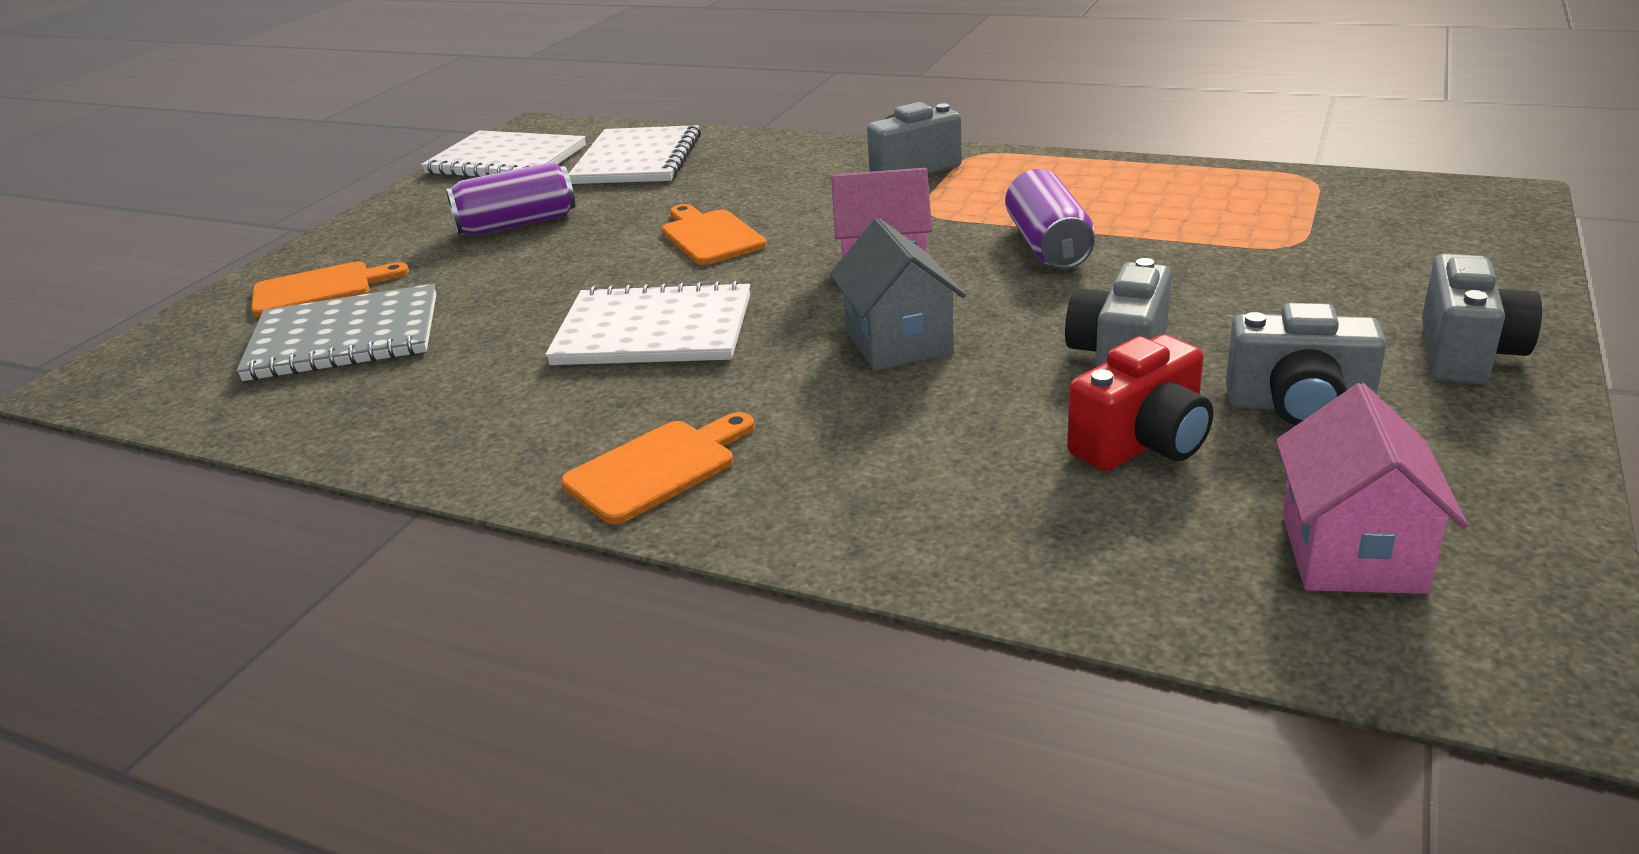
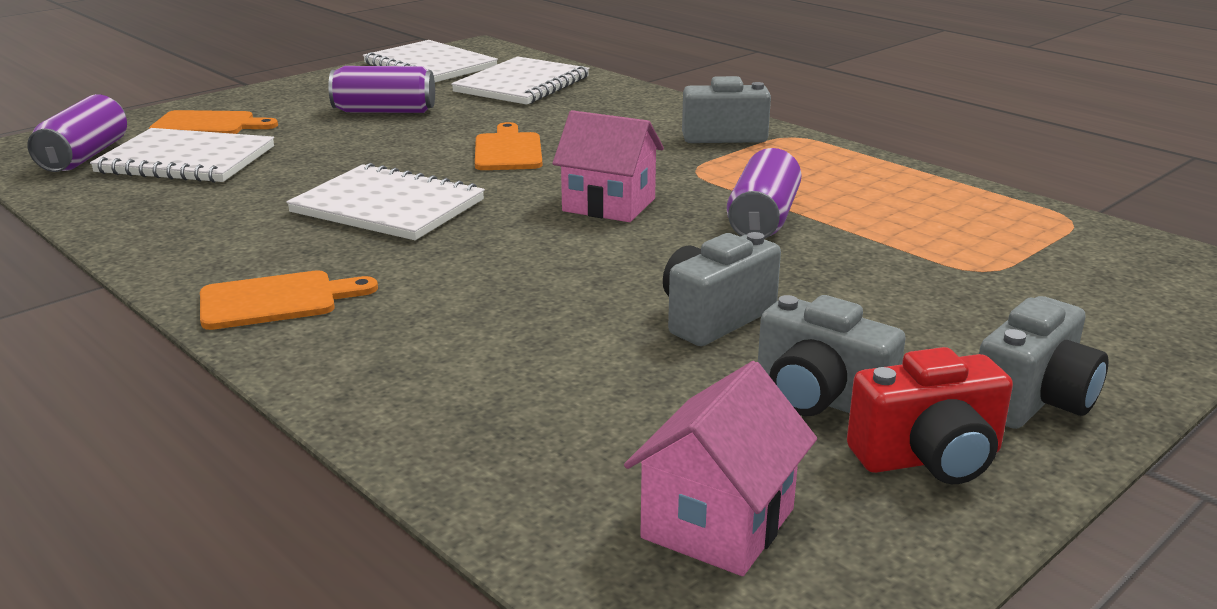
camera: 20 degrees right, 5 degrees down
(204, 365) = (85, 156): none -> purple can
(345, 337) = (186, 160): grey notebook -> white notebook
(898, 342) = (552, 261): grey house -> none
(1142, 443) = (650, 388): red camera -> red camera (929, 458)

